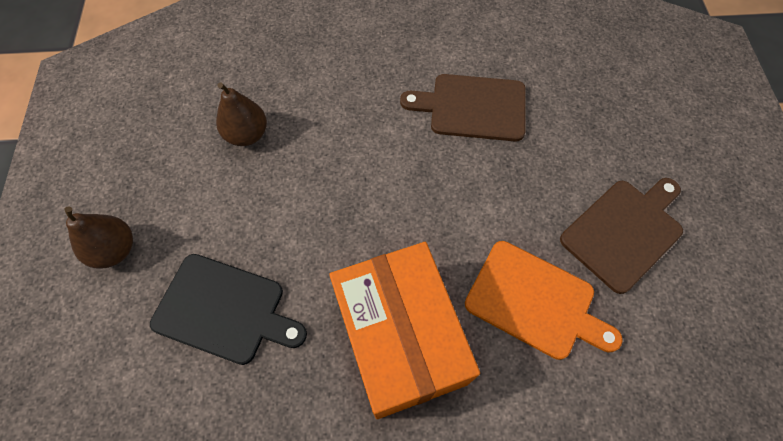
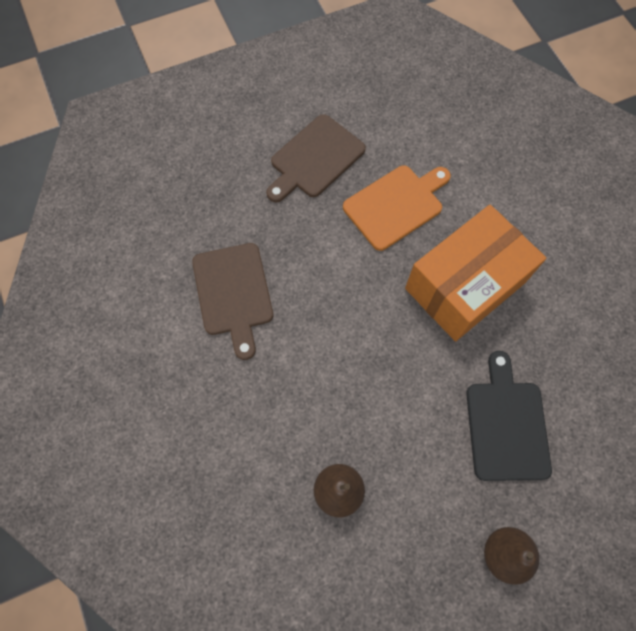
camera: 110 degrees left, 5 degrees up
(535, 302) = (396, 205): orange cutting board -> orange cutting board turned 45 degrees clockwise
(624, 231) = (314, 159): brown cutting board -> brown cutting board turned 75 degrees counterclockwise

